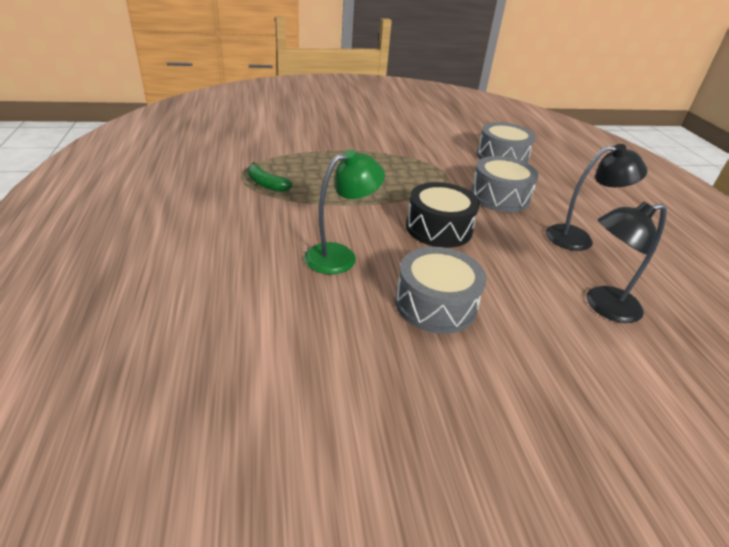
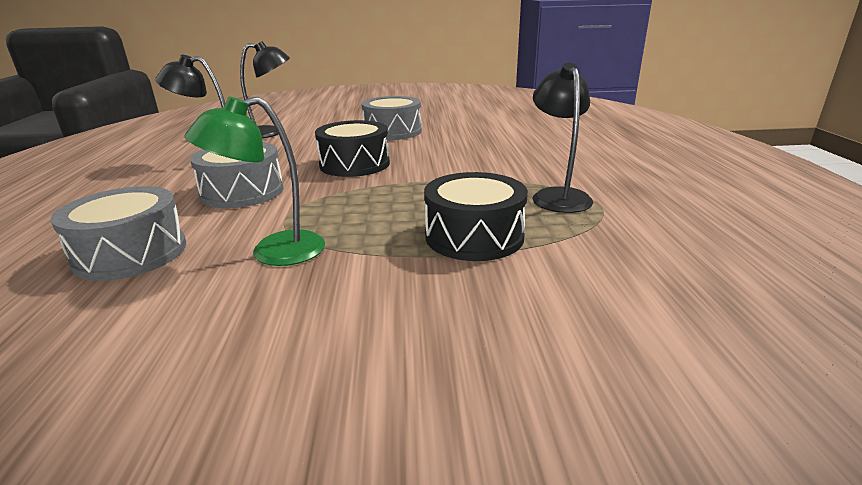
camera: 170 degrees left, 10 degrees down
(266, 184) = (558, 196): green banana -> black lamp
(329, 158) = (474, 236): none -> black drum
(340, 256) = (459, 148): green lamp -> green lamp (273, 252)

